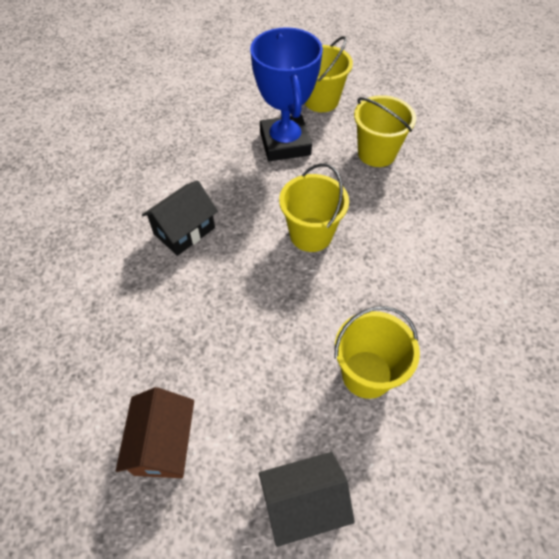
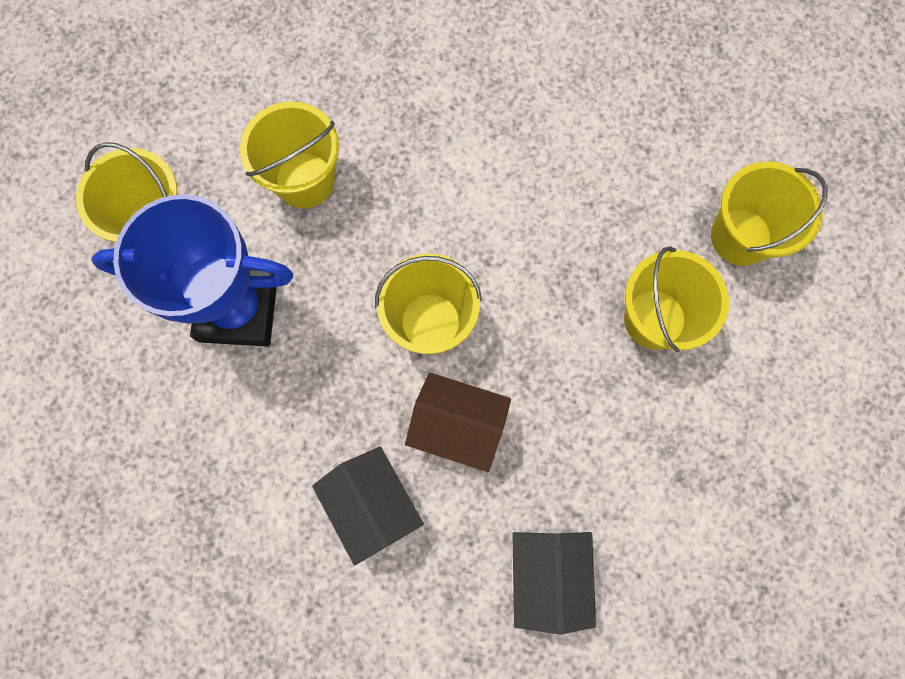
camera: 75 degrees left, 20 degrees up
(163, 444) = (691, 584): brown house -> brown house (458, 426)
(303, 503) = (786, 436): black house -> black house (547, 575)
(465, 429) = (741, 236): none -> yellow bucket

